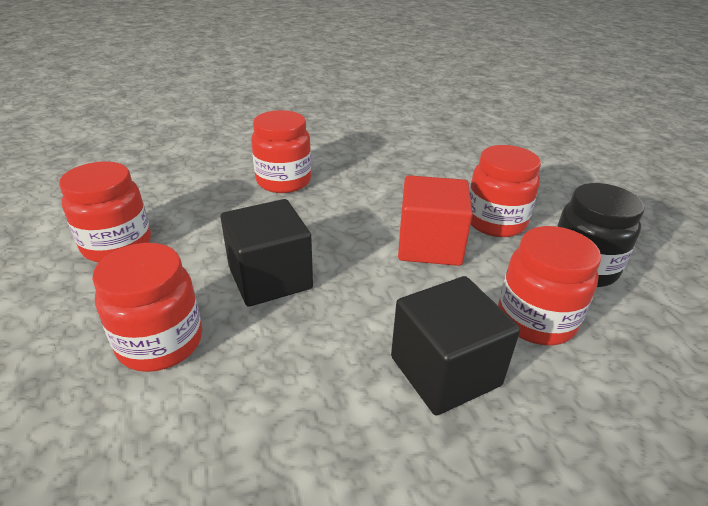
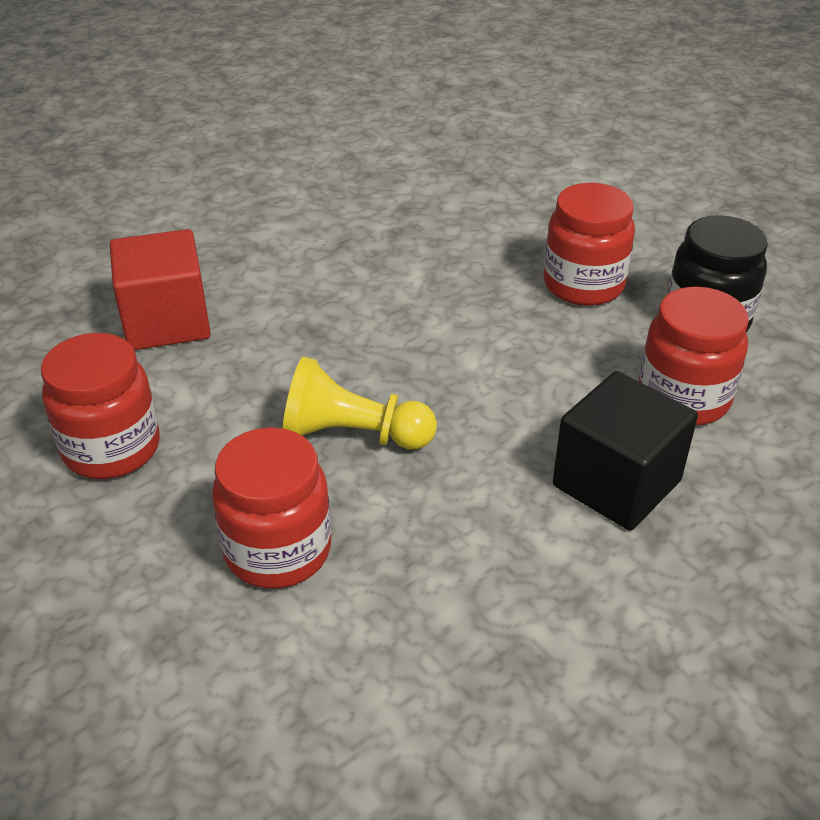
camera: 20 degrees left, 5 degrees up
(270, 278) = (353, 435): black cube -> yellow pawn
(283, 181) = (273, 292): red jar -> none
(429, 245) = (521, 338): red cube -> red cube (166, 322)

